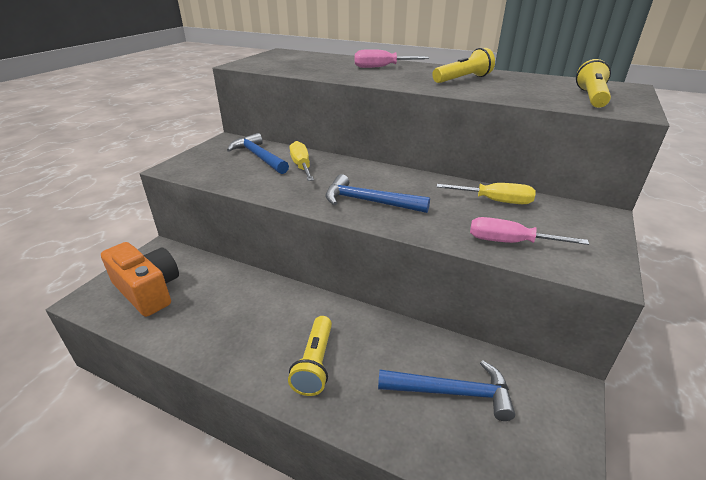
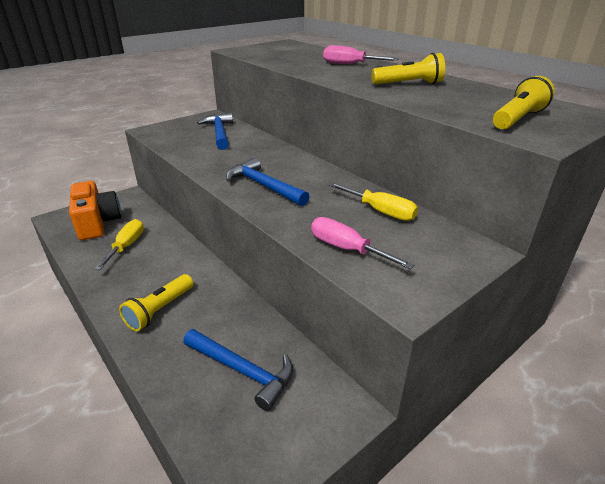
camera: 25 degrees right, 0 degrees up
(301, 166) = (244, 146): yellow screwdriver -> yellow screwdriver (127, 246)

